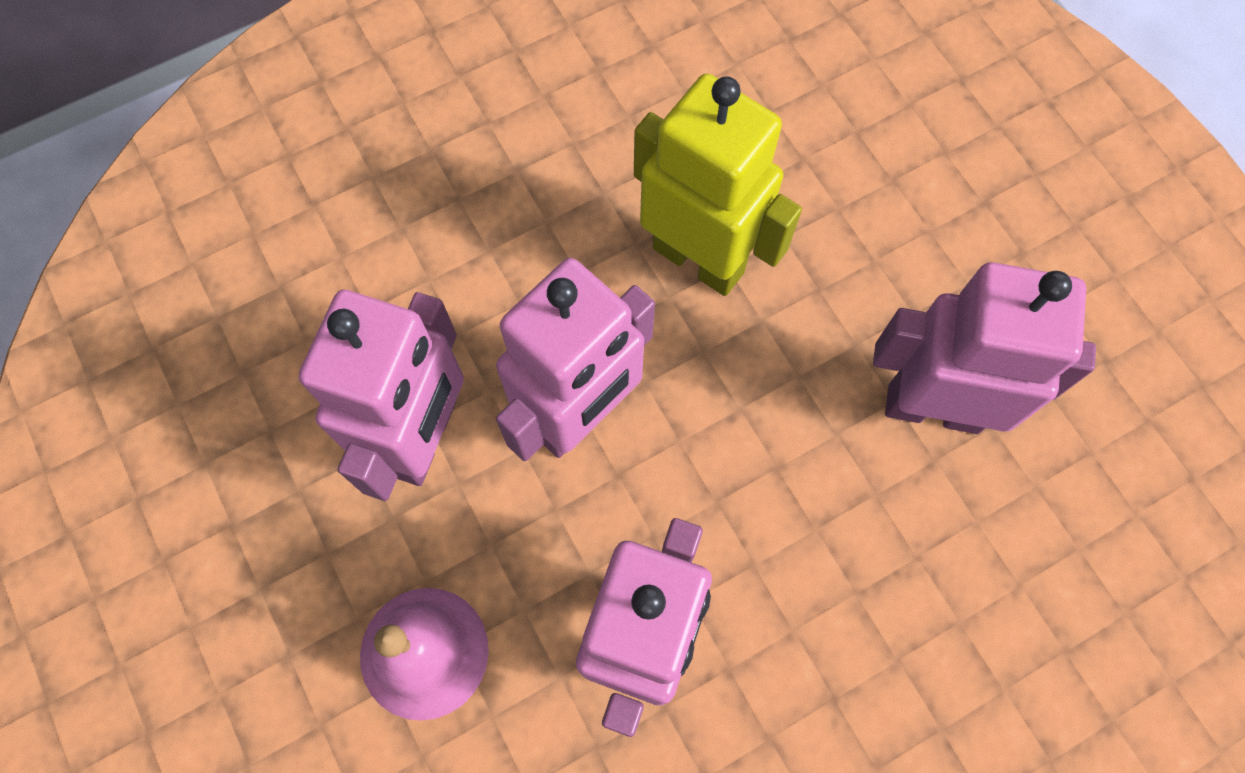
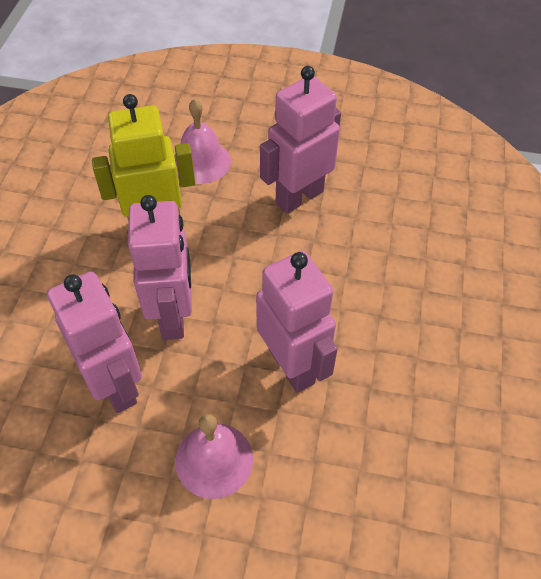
camera: 50 degrees left, 15 degrees down
(860, 220) = (201, 161): none -> pink bell

